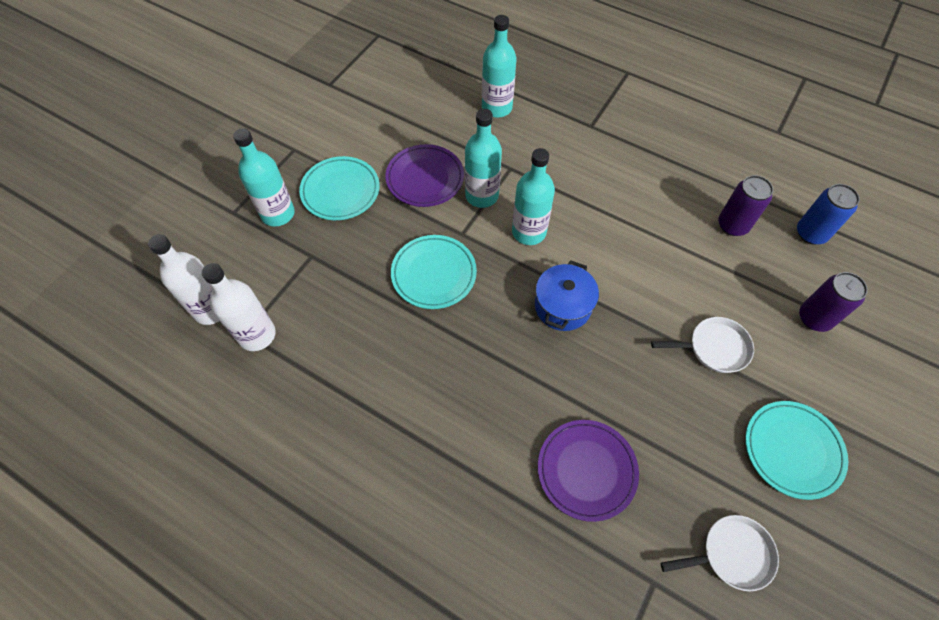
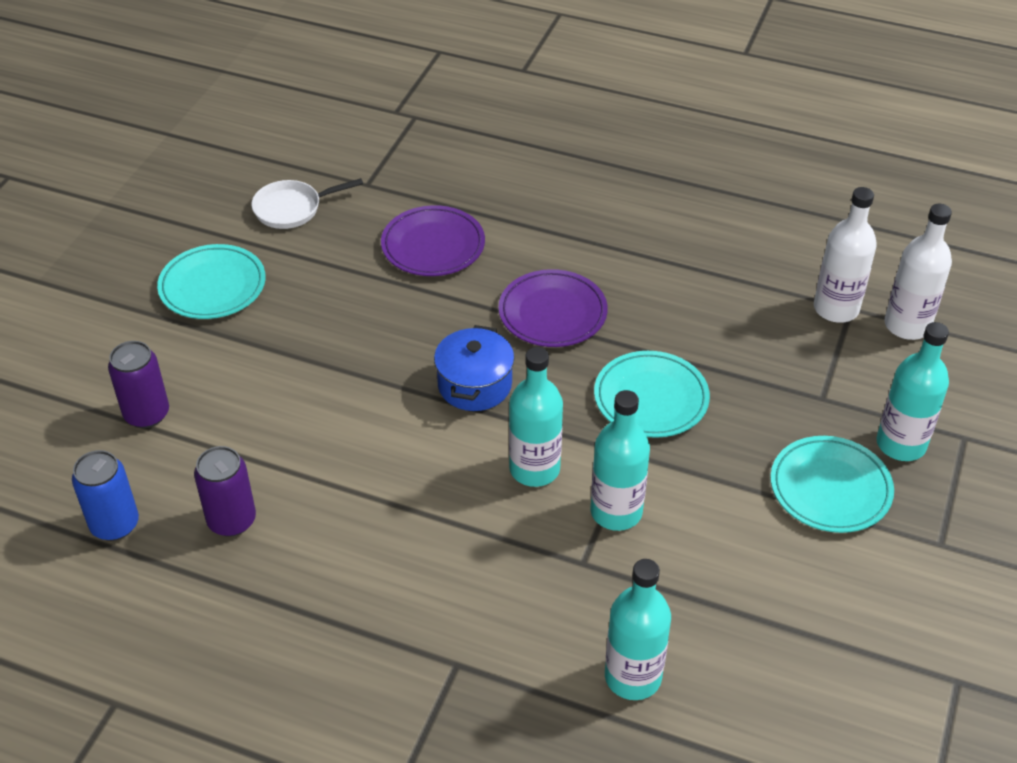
camera: 170 degrees right, 15 degrees down
(425, 178) = (712, 526): purple plate -> purple plate (552, 313)
(714, 348) = (284, 365): white pan -> none

